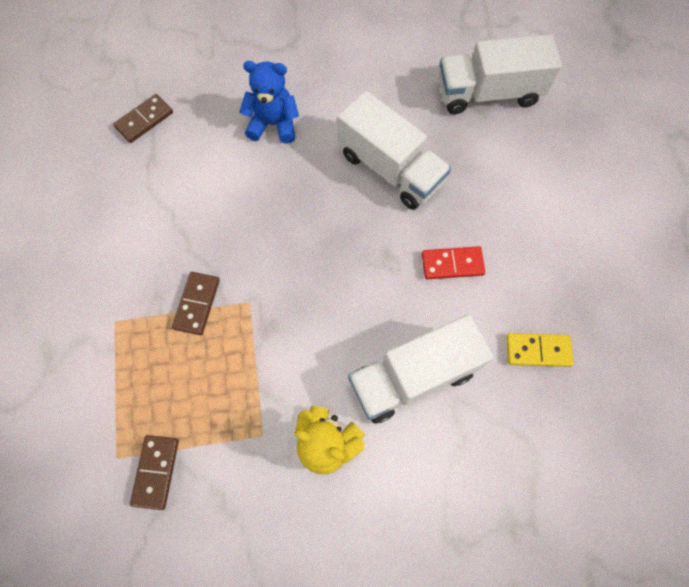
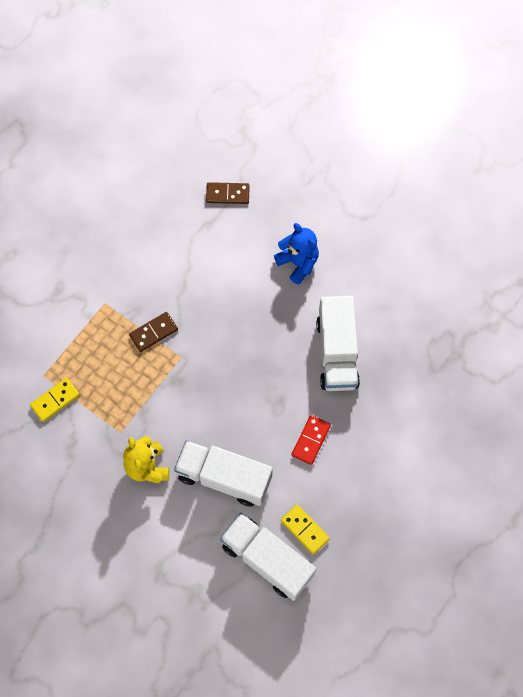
camera: 45 degrees right, 0 degrees up
(156, 472) = (55, 400): brown domino -> yellow domino
(452, 264) = (311, 440): red domino -> red domino turned 75 degrees clockwise
(488, 93) = (450, 360): white truck -> white truck (267, 560)

